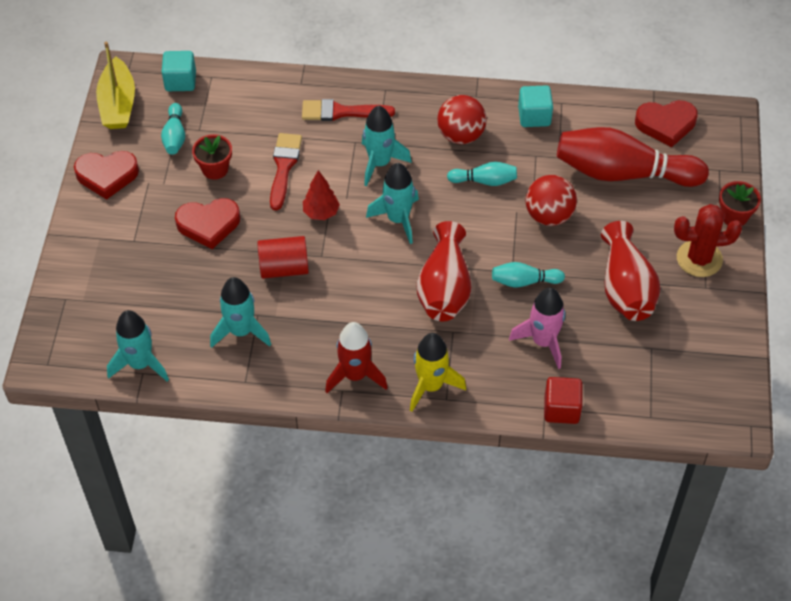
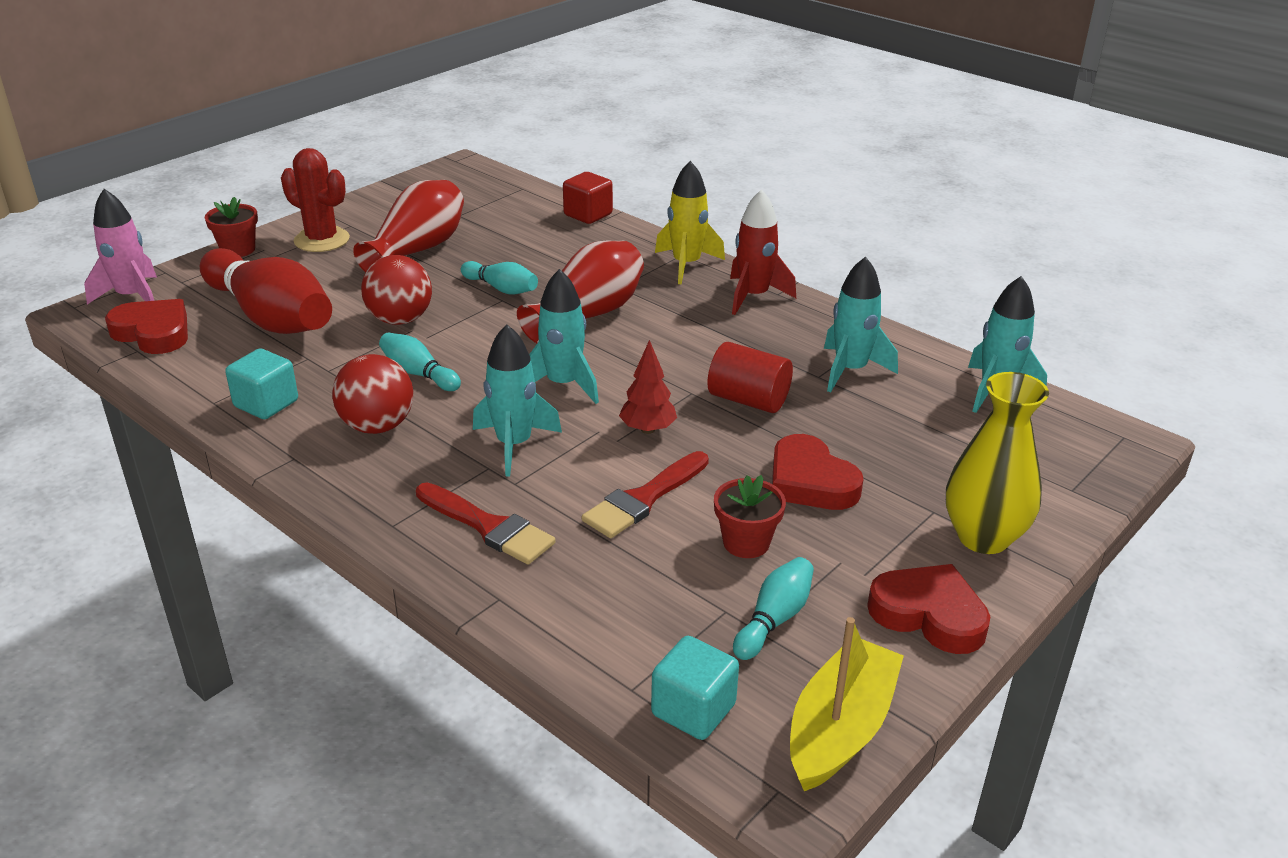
camera: 145 degrees left, 20 degrees down
(100, 236) = (983, 537): none -> yellow vase
(208, 225) = (810, 482): red heart -> red heart turned 150 degrees counterclockwise
(543, 342) = (545, 250): pink rocket -> pink rocket (133, 297)

